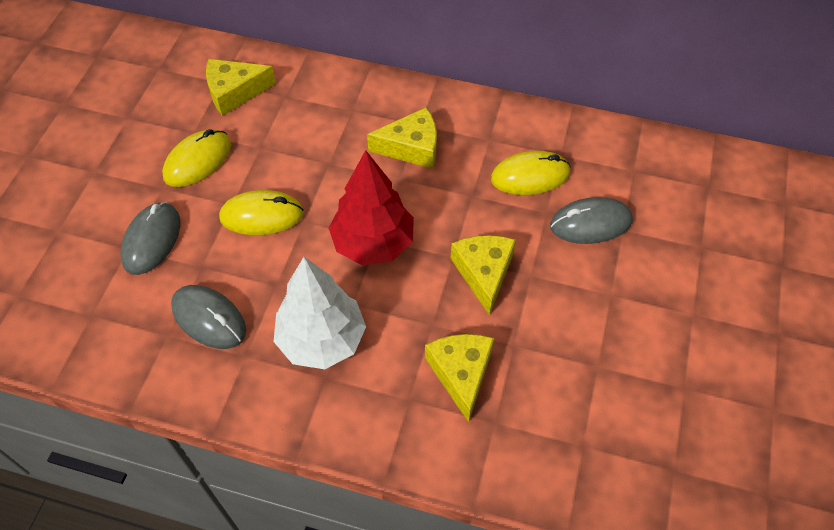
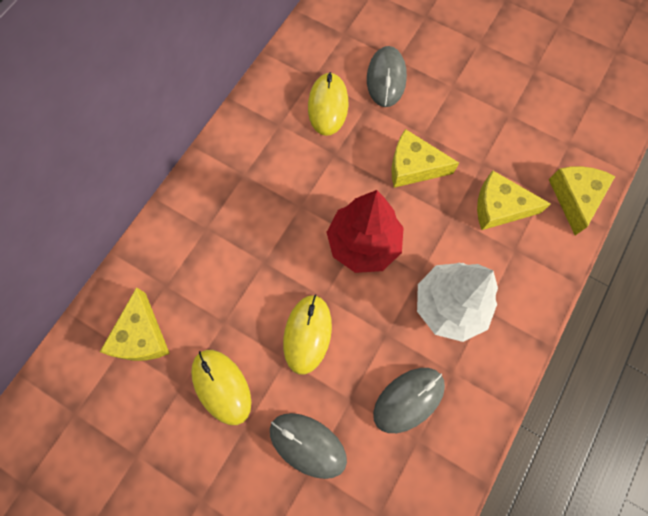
camera: 75 degrees left, 15 degrees up
(411, 147) = (268, 188): yellow cheese -> yellow cheese (575, 198)

